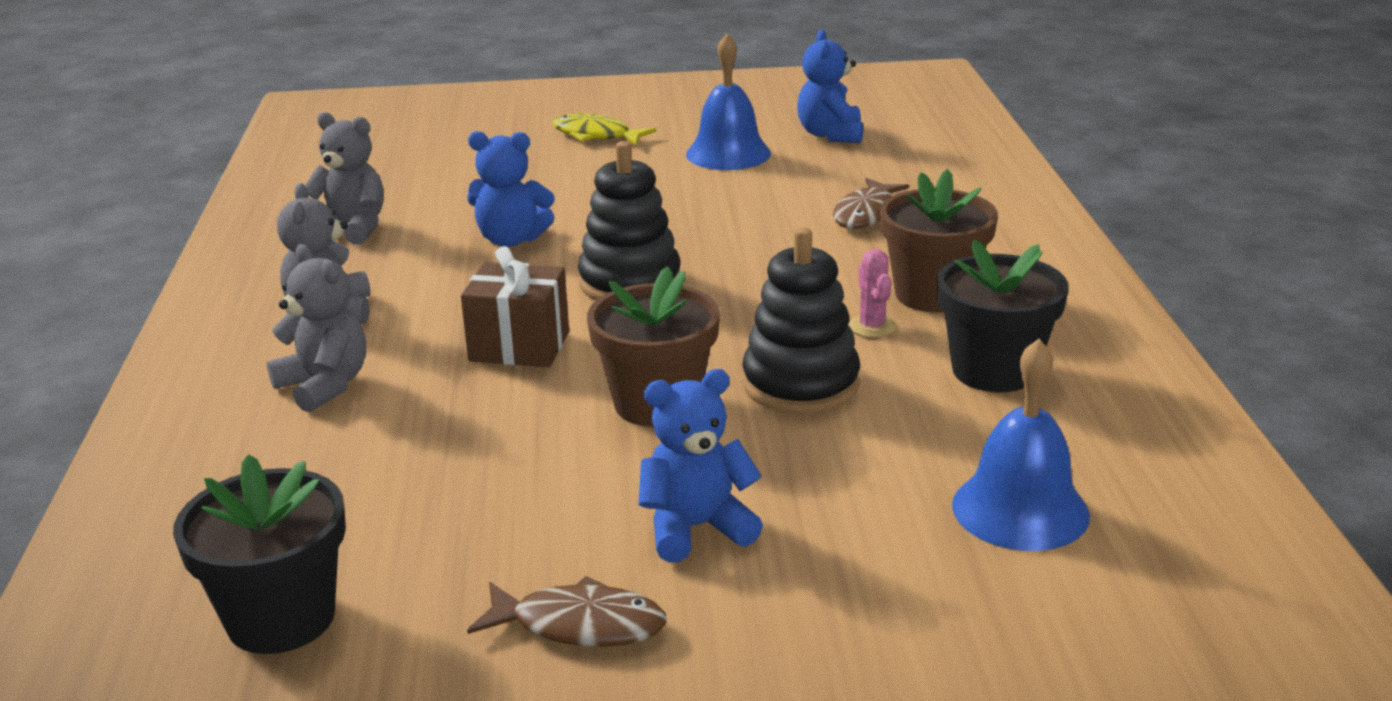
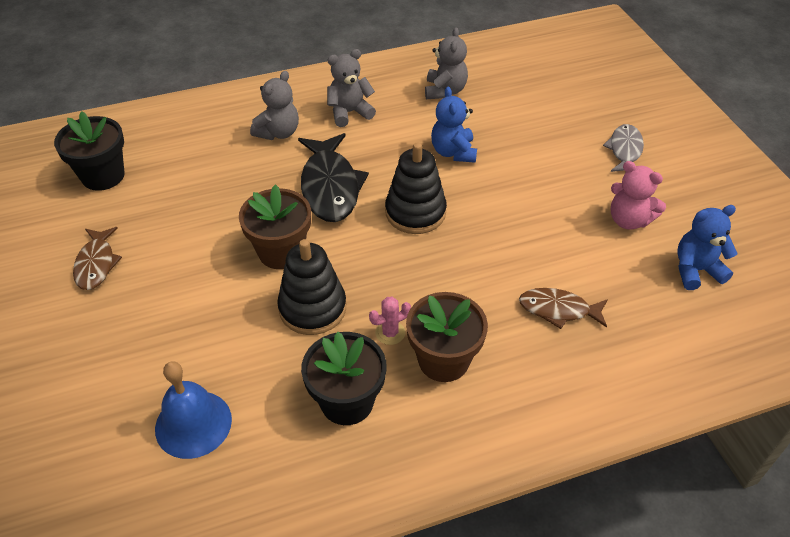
camera: 75 degrees right, 20 degrees up
(519, 346) = (330, 186): brown gift -> black fish
(596, 135) = (625, 150): yellow fish -> grey fish
(696, 528) = (169, 289): blue teddy bear -> none
(728, 153) = (628, 220): blue bell -> pink teddy bear

